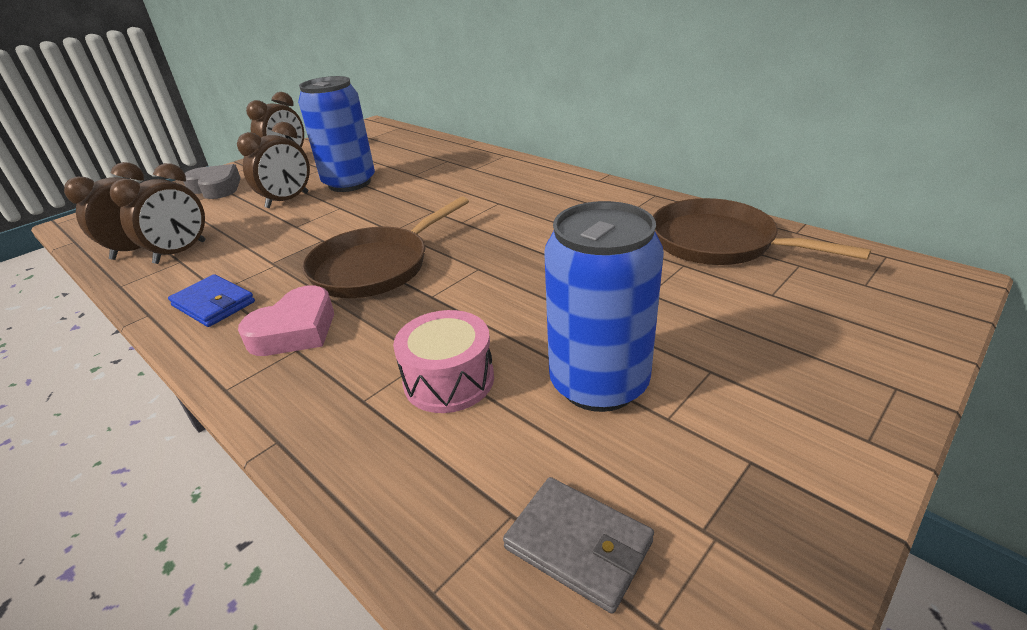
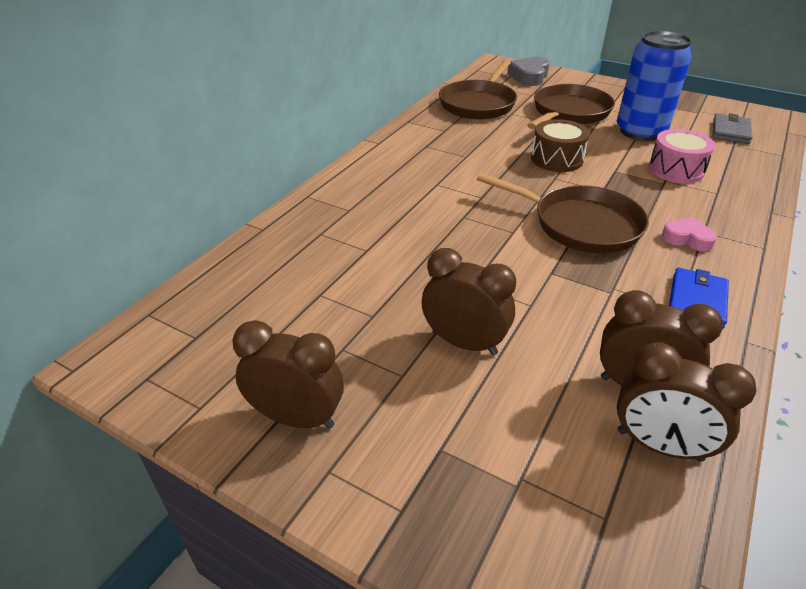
camera: 105 degrees left, 5 degrees up
(216, 188) = (435, 471): grey heart -> grey heart (529, 76)
(295, 330) = (687, 239): pink heart -> pink heart, size x0.65
(349, 183) = (398, 299): blue can -> none
(525, 278) = (556, 159): none -> brown drum
(689, 319) = (569, 112): none -> brown pan

